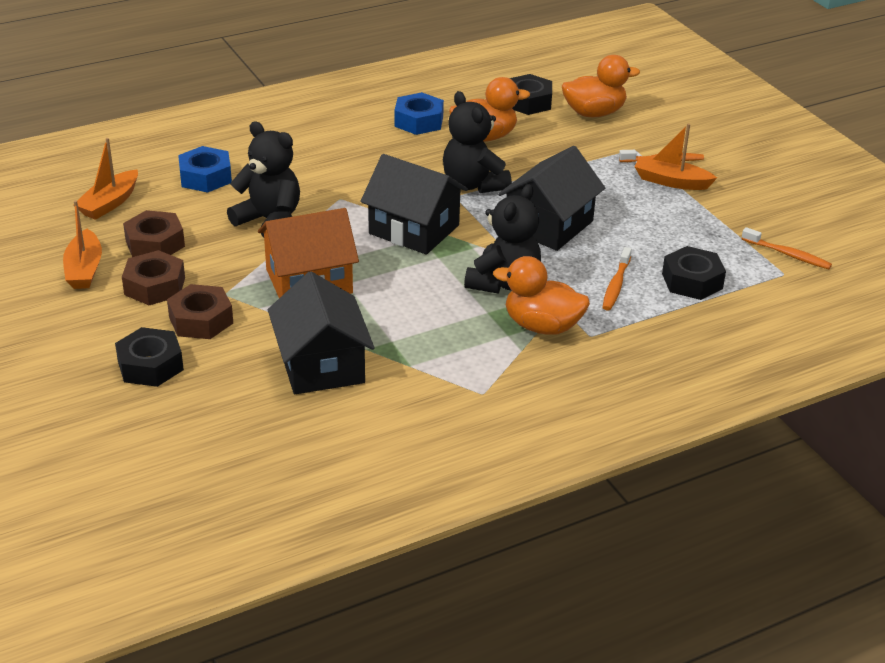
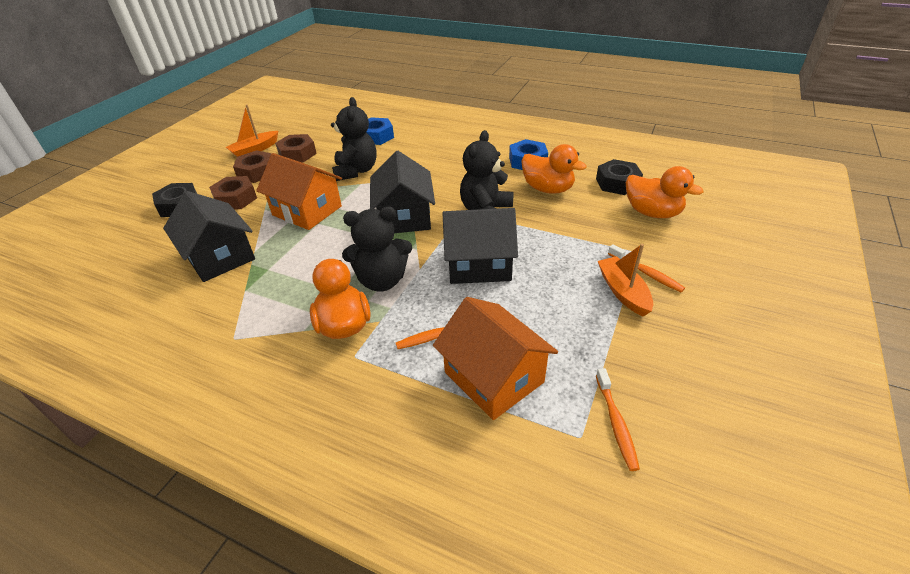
camera: 55 degrees right, 5 degrees up
(109, 203) = (321, 128): orange boat -> none
(321, 365) = (220, 257): black house -> black house turned 75 degrees counterclockwise
(692, 281) = (494, 377): black nut -> orange house

